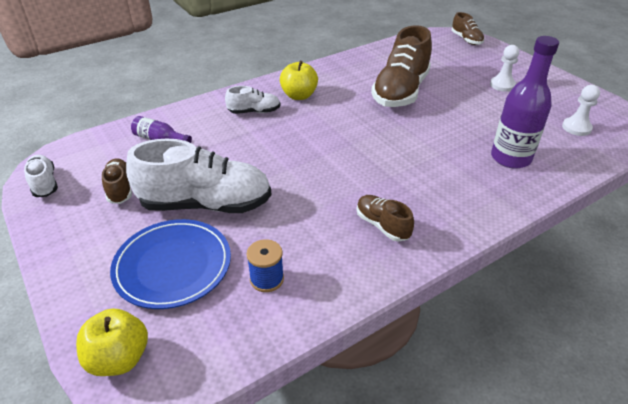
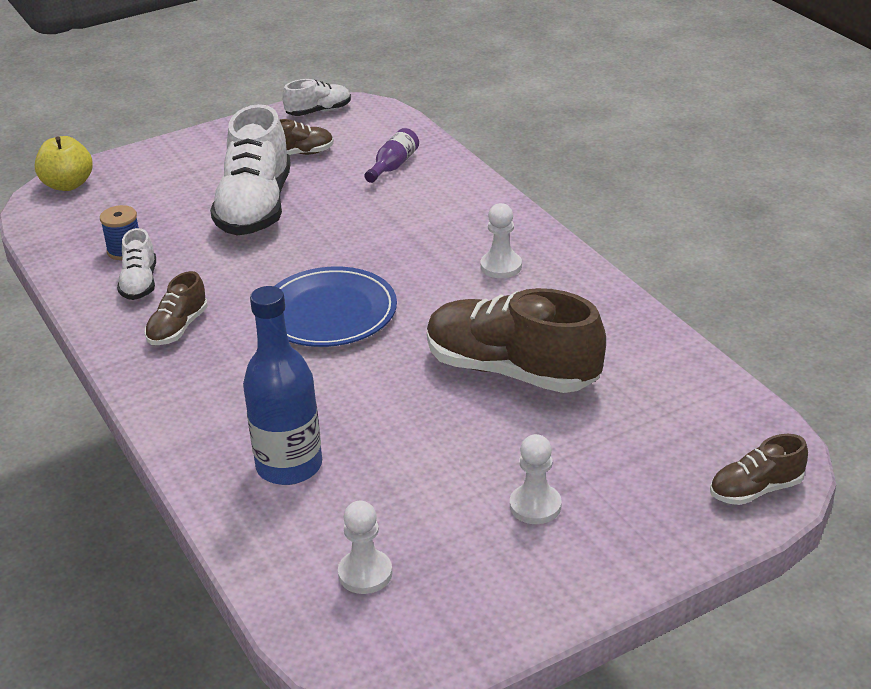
camera: 95 degrees right, 5 degrees down
(173, 266) = (165, 197): blue plate -> blue plate (329, 313)
(254, 112) = (455, 229): white shoe -> white shoe (139, 283)
(299, 96) = (501, 266): yellow apple -> white pawn
(382, 225) = (178, 328): brown shoe -> brown shoe turned 150 degrees clockwise
(510, 158) = (289, 466): purple bottle -> blue bottle

